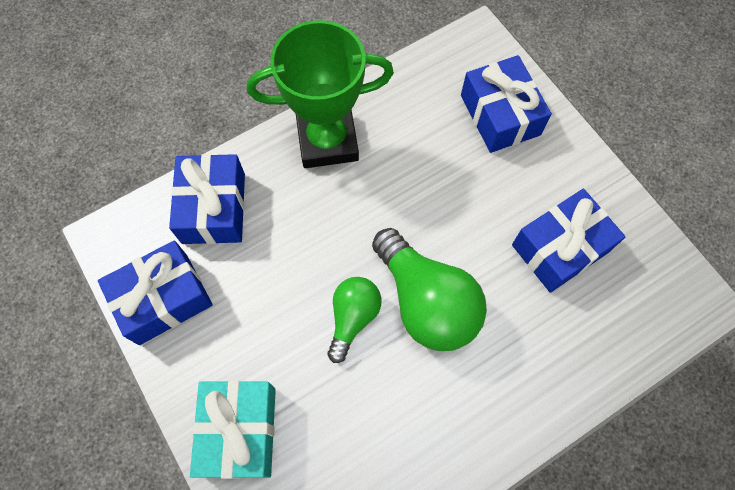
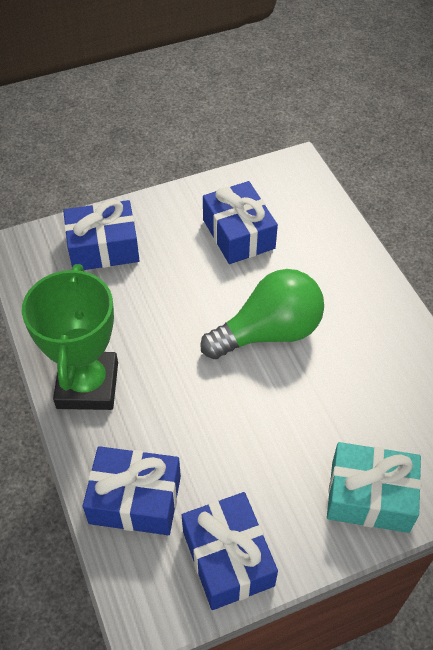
camera: 80 degrees left, 15 degrees down
(353, 317) = (275, 389): green light bulb -> none

